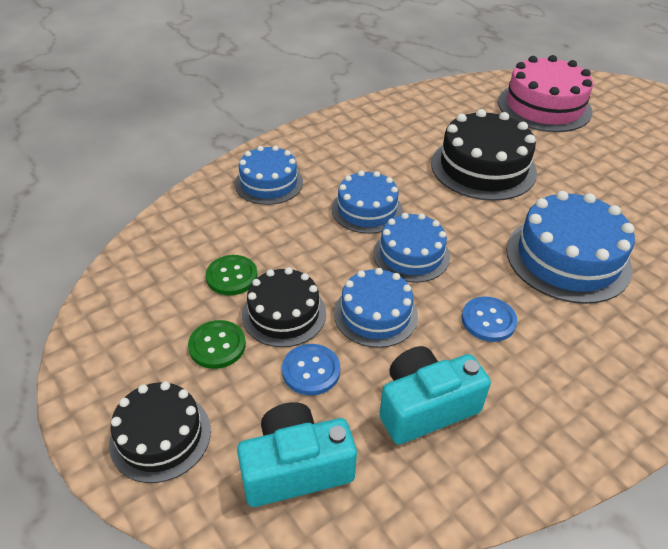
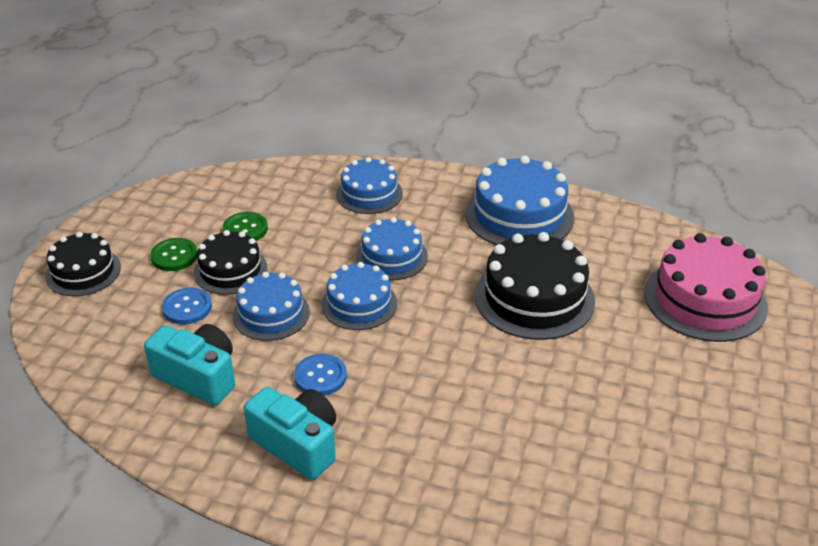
camera: 55 degrees right, 5 degrees down
(296, 468) = (100, 338): turquoise camera -> turquoise camera (297, 444)
(568, 258) = (452, 398): blue cake -> blue cake (519, 215)

